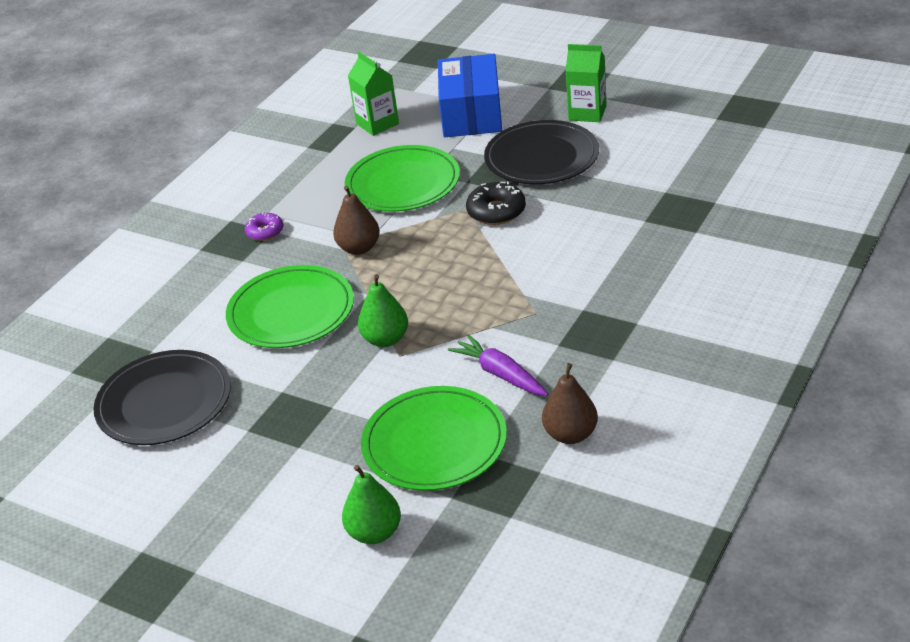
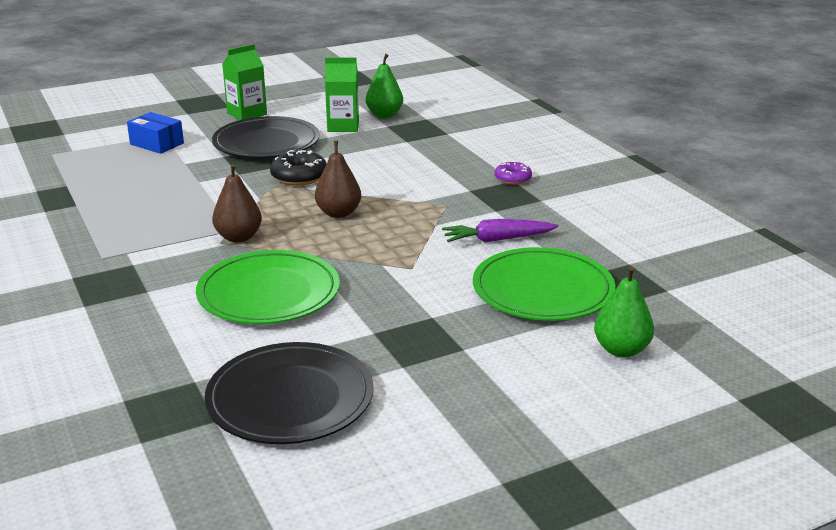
camera: 60 degrees left, 10 degrees down
(265, 232) = (127, 267): purple donut -> purple donut (513, 179)
(377, 124) = (83, 176): green carton -> green carton (343, 126)
(385, 339) = (381, 266): green pear -> green pear (384, 115)
(403, 183) = (188, 194): green plate -> none
(471, 114) = (157, 144): blue box -> blue box, size x0.57
(570, 434) = (603, 240): brown pear -> brown pear (338, 213)

